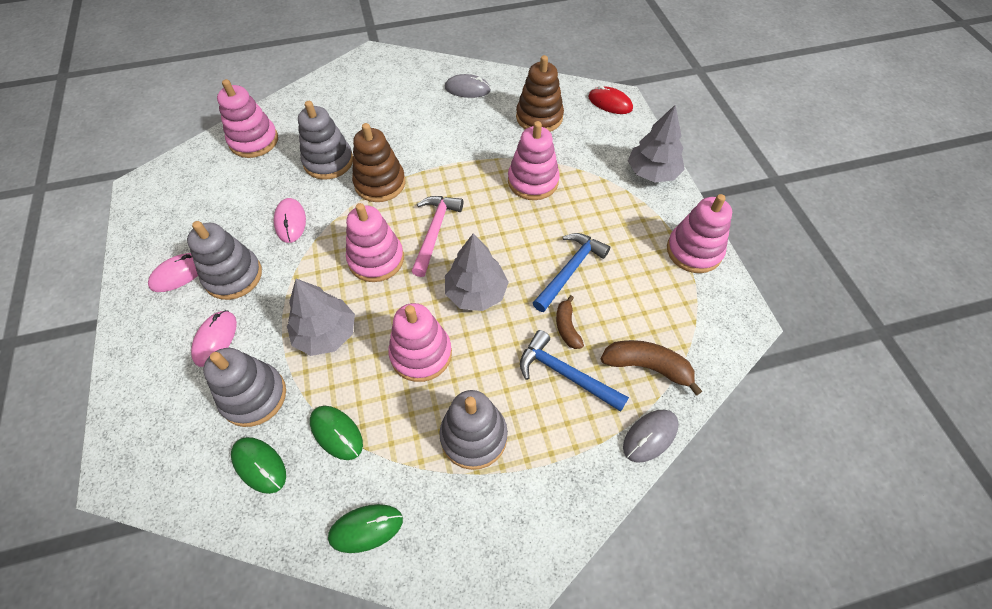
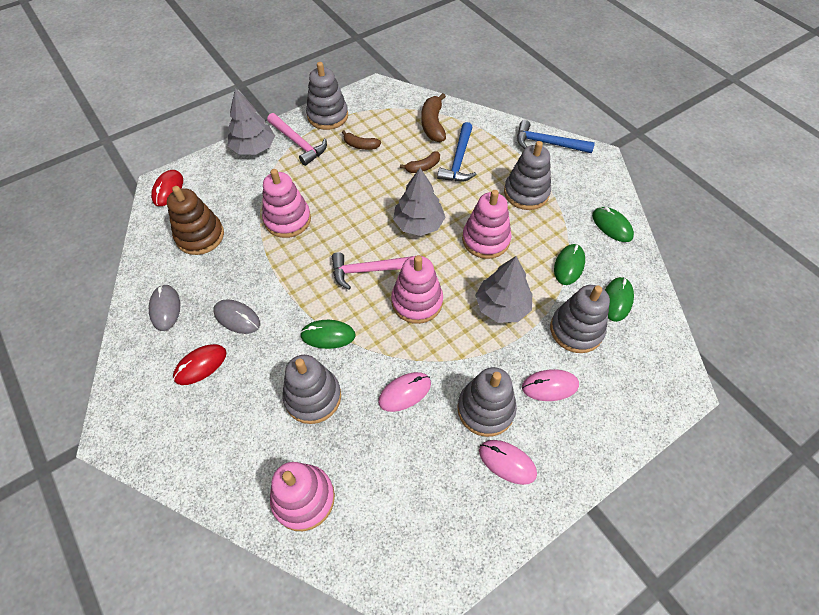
camera: 110 degrees left, 0 degrees up
(380, 183) = (328, 335): brown stacking toy -> green mouse
(400, 102) = (200, 365): none -> red mouse
(570, 270) = (373, 176): blue hammer -> blue hammer (547, 143)
(628, 271) = (360, 145): none -> brown banana
(649, 212) = (298, 143): none -> pink hammer
(650, 436) = (478, 116): grey mouse -> grey mouse (237, 318)
(694, 251) = (327, 116): pink stacking toy -> grey stacking toy

